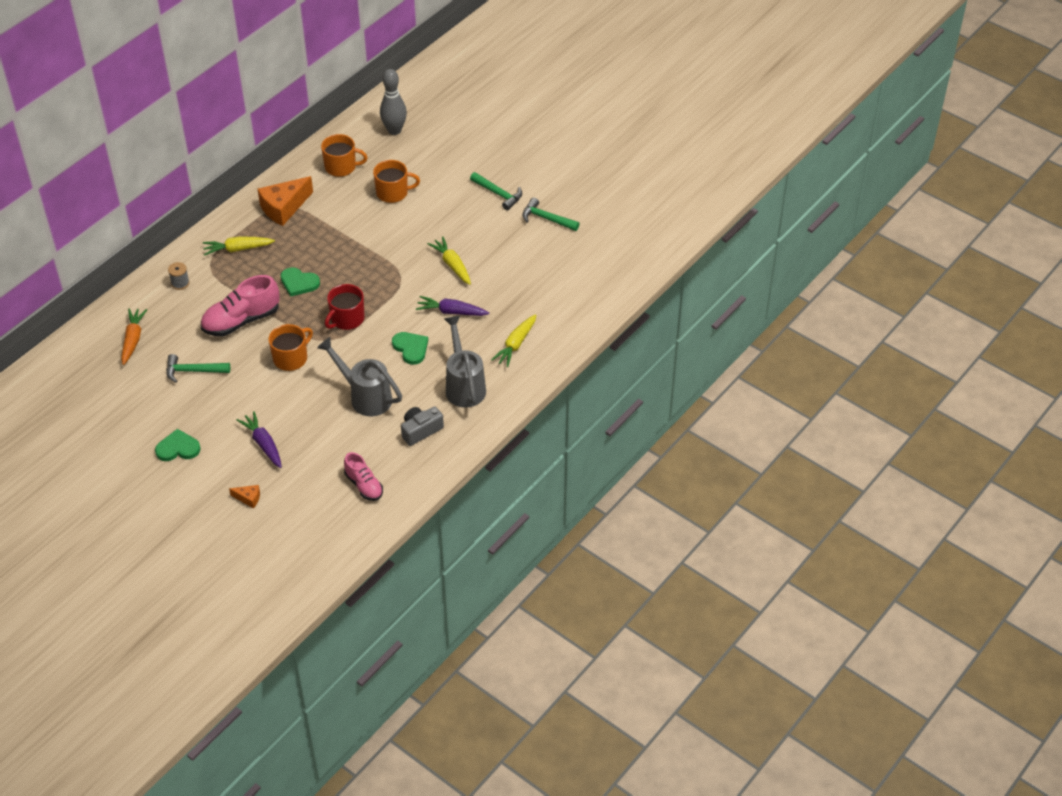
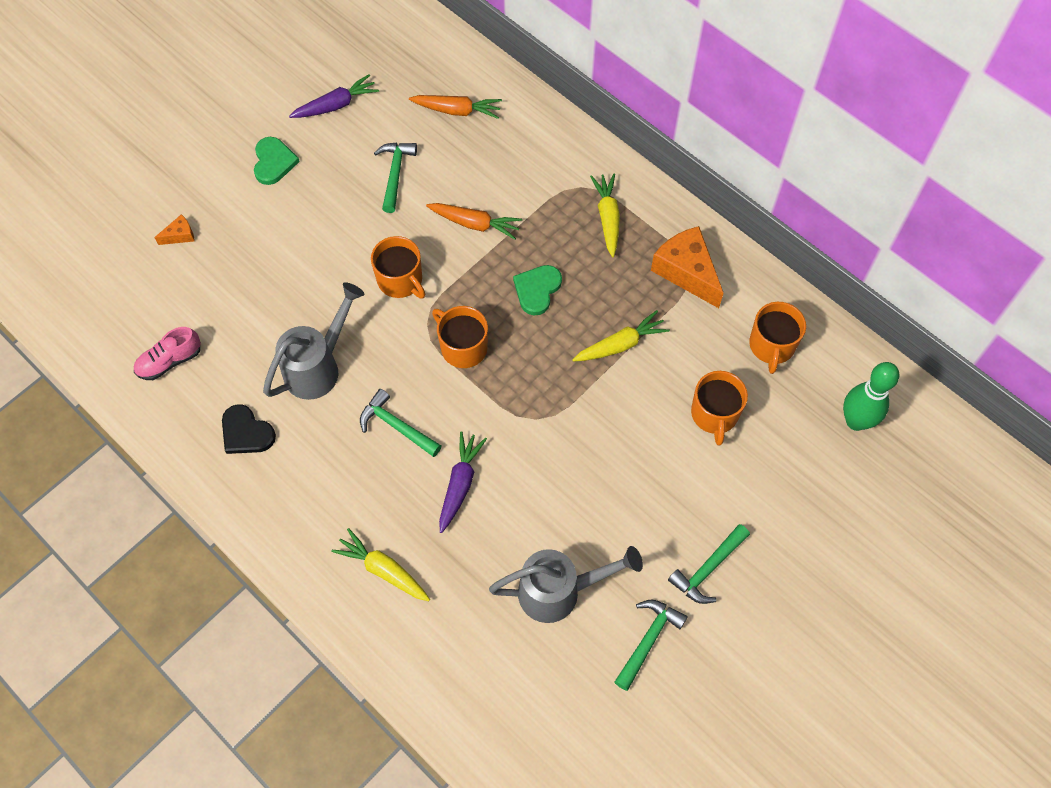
camera: 95 degrees right, 15 degrees up
(180, 283) = (549, 156): grey spool -> none
(241, 320) = (475, 224): pink shoe -> orange carrot
(248, 498) = (180, 235): orange cheese -> orange cheese turned 135 degrees counterclockwise
(263, 444) = (261, 250): purple carrot -> purple carrot (336, 105)
(347, 319) = (463, 347): red mug -> orange mug
(394, 130) = (856, 421): grey bowling pin -> green bowling pin
(411, 348) = (397, 426): green heart -> green hammer
(420, 430) = (246, 432): grey camera -> black heart
(452, 265) = (555, 490): yellow carrot -> yellow carrot (620, 344)
(464, 385) = (317, 493): grey watering can -> grey watering can (560, 591)

